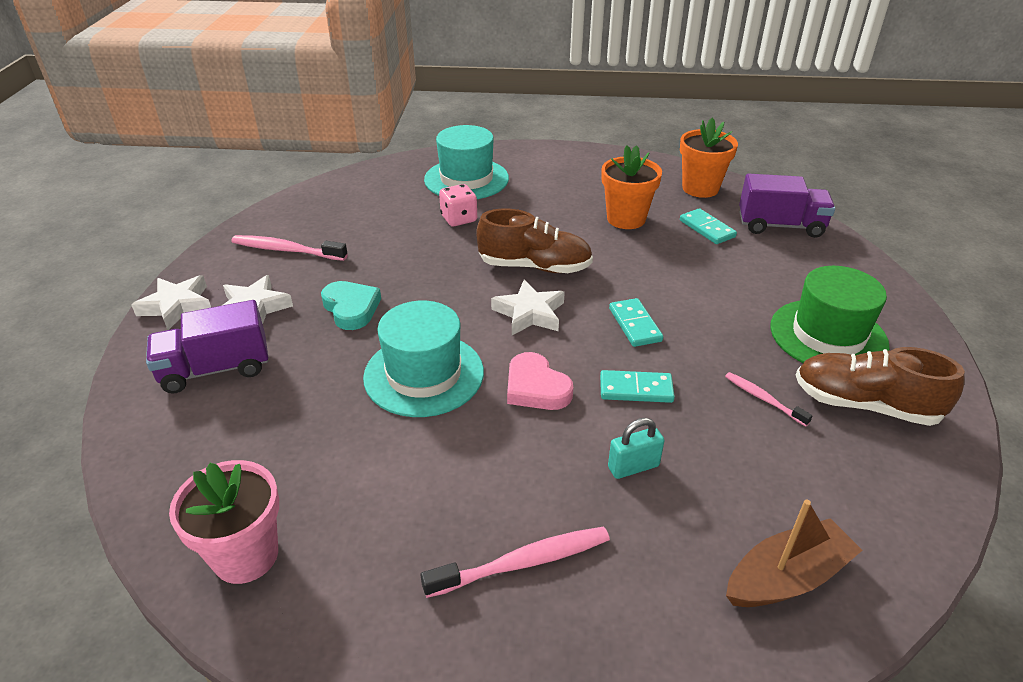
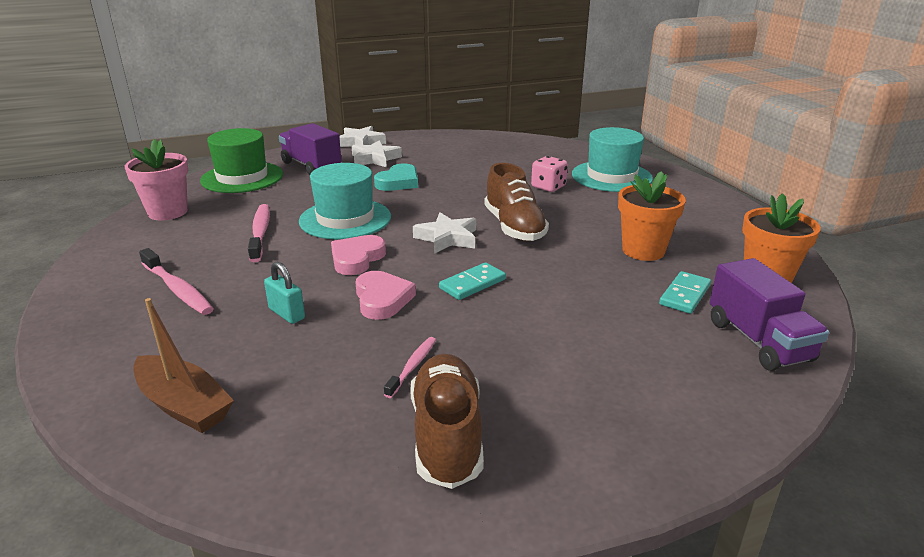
camera: 65 degrees right, 10 degrees down
(287, 250) = (444, 150): pink toothbrush -> pink toothbrush (260, 233)
(636, 389) = (382, 299): turquoise domino -> pink heart
(828, 336) = (556, 398): green hat -> green hat (242, 177)

